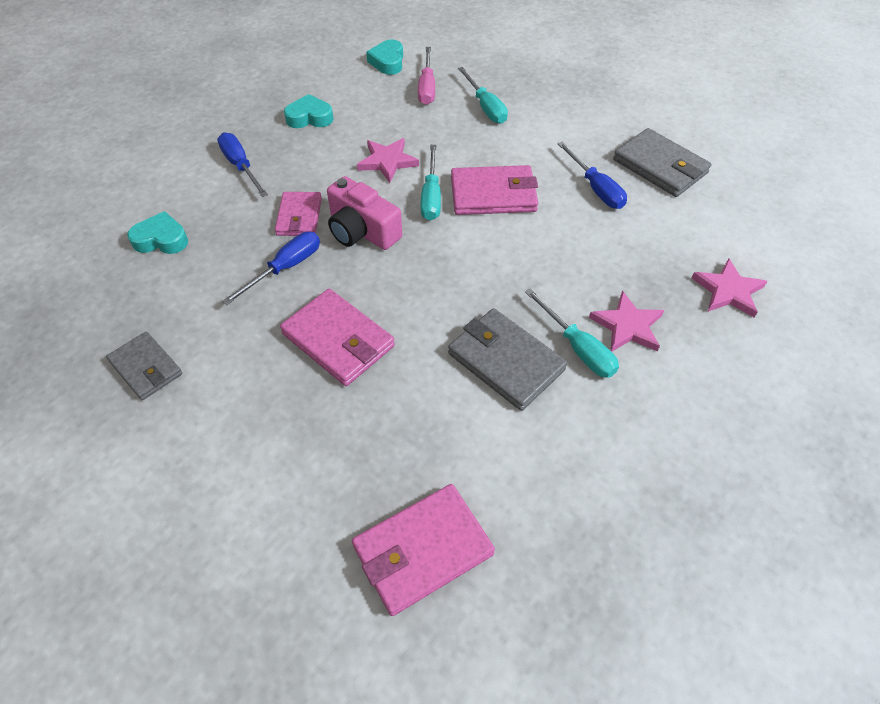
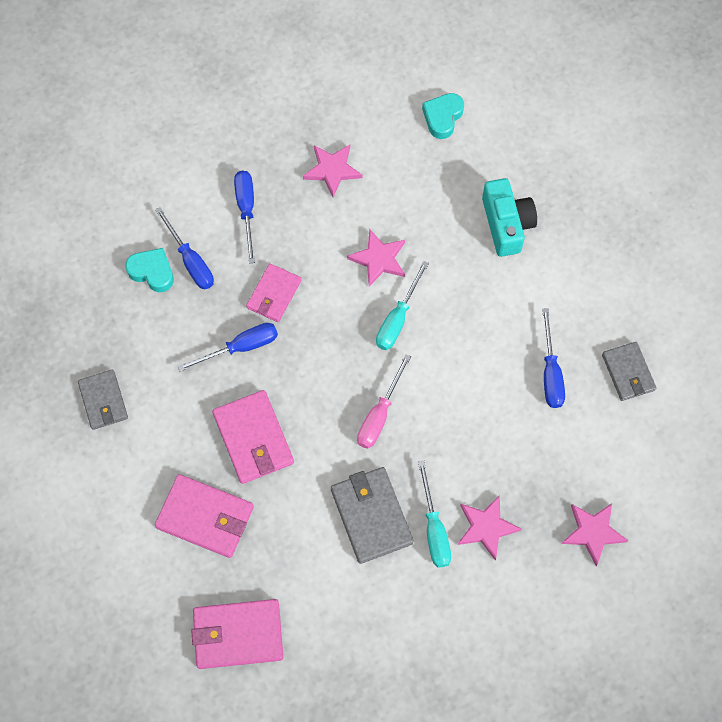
camera: 25 degrees right, 15 degrees up
(199, 219) = (190, 261): none -> blue screwdriver
(309, 117) = (332, 170): turquoise heart -> pink star
(362, 231) = (320, 333): pink camera -> none
(427, 87) = (463, 172): pink screwdriver -> pink screwdriver (379, 415)
(485, 107) = (506, 224): turquoise screwdriver -> turquoise camera
(493, 194) = (454, 340): pink wallet -> pink wallet (205, 517)
(660, 166) = (628, 372): grey wallet -> grey wallet, size x0.66

